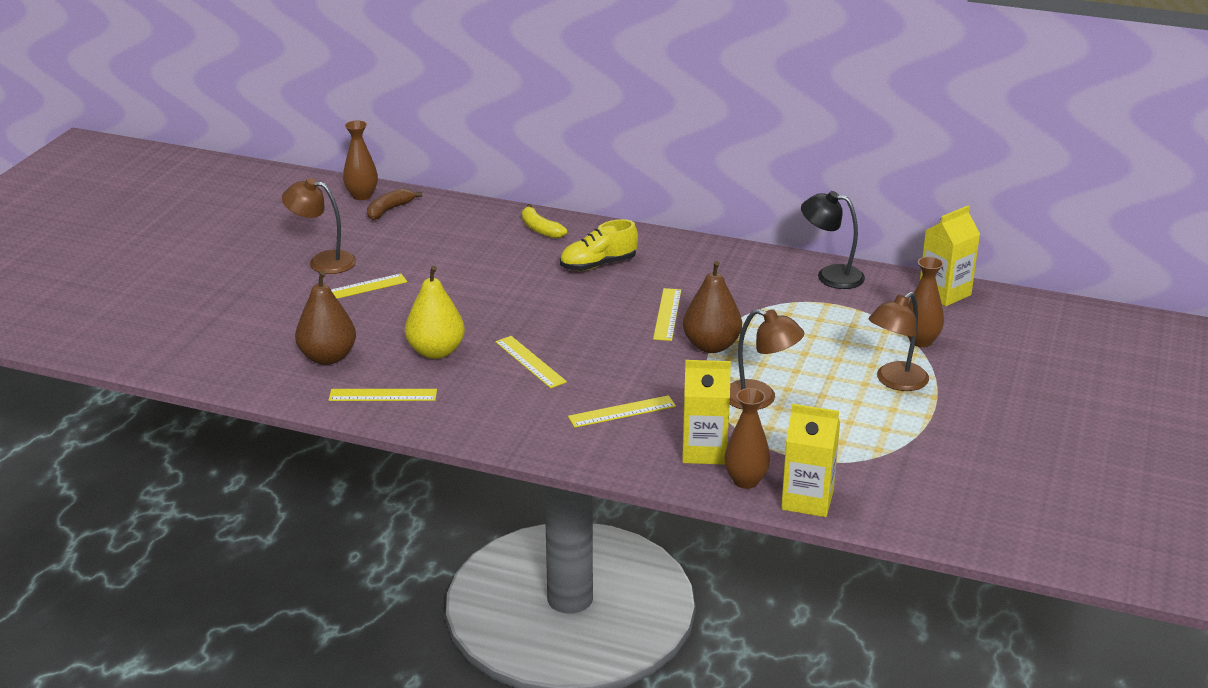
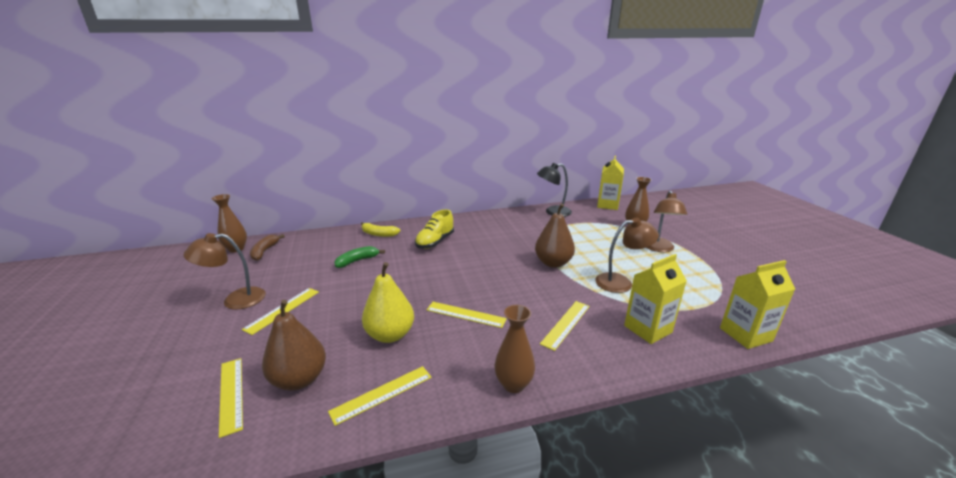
camera: 35 degrees left, 5 degrees down
(479, 258) = (357, 261): none -> green banana
(667, 314) = (507, 255): yellow ruler -> yellow ruler (231, 394)
(745, 481) = (699, 338): brown vase -> brown vase (513, 384)

